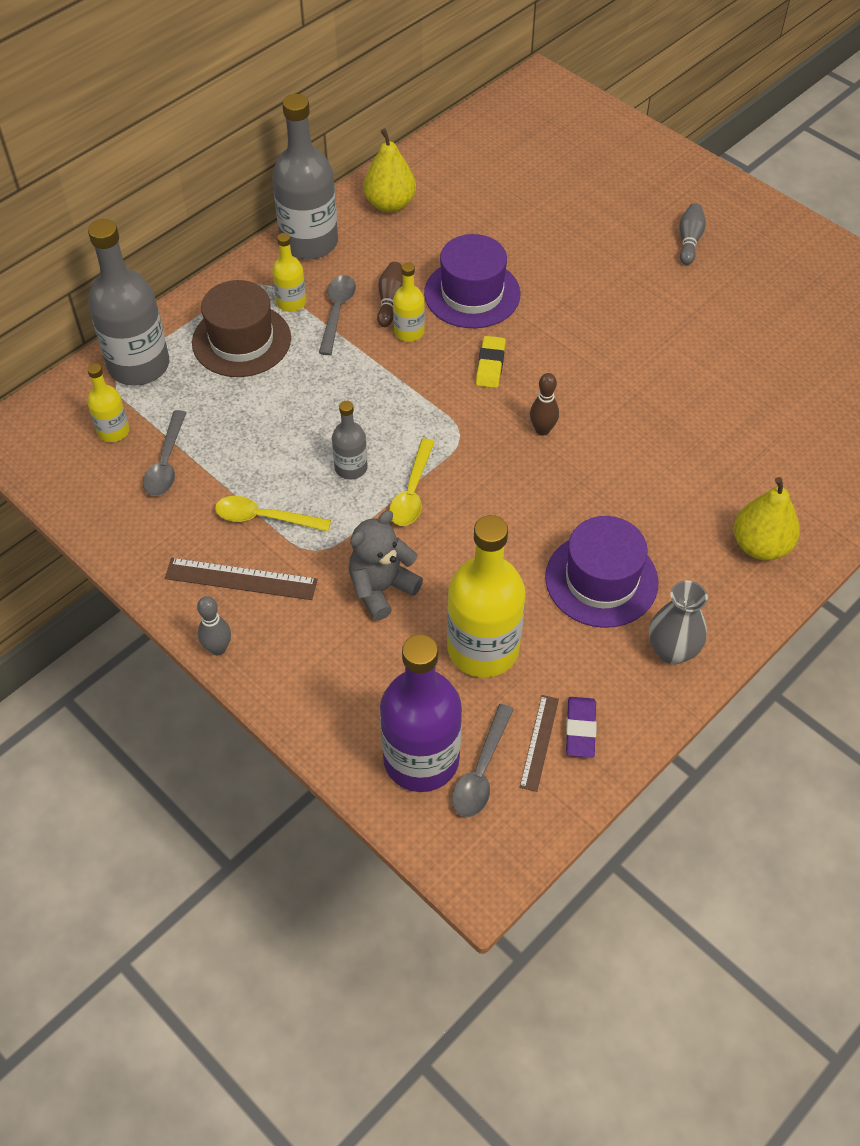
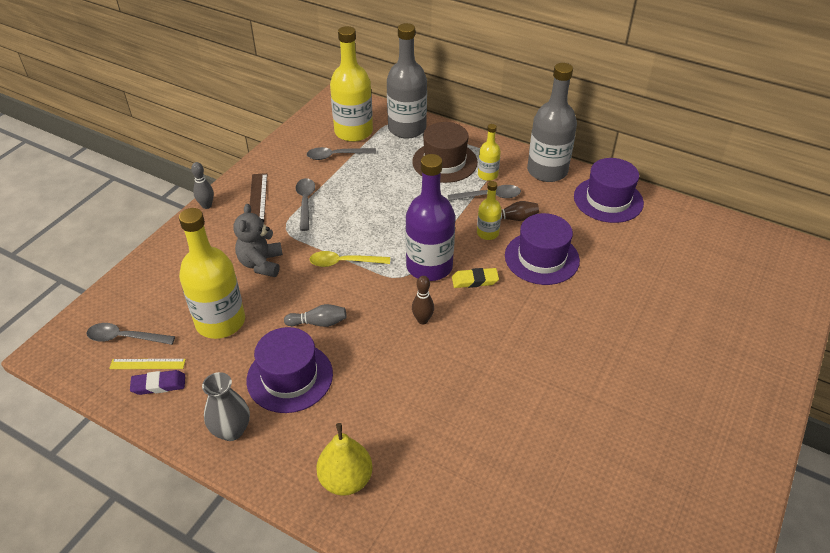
camera: 75 degrees right, 10 degrees down
(113, 431) = (353, 132): yellow bottle -> yellow bottle, size x2.00
(265, 518) = (305, 202): yellow spoon -> grey spoon
(351, 468) = (356, 230): grey bottle -> none
(381, 588) = (261, 264): grey teddy bear -> grey teddy bear turned 120 degrees counterclockwise
(390, 204) = (608, 200): yellow pear -> purple hat
(421, 759) = (133, 307): purple bottle -> purple bottle (429, 266)
(539, 742) = (147, 364): brown ruler -> yellow ruler
(689, 241) = (681, 383): grey bowling pin -> grey bowling pin (318, 323)

